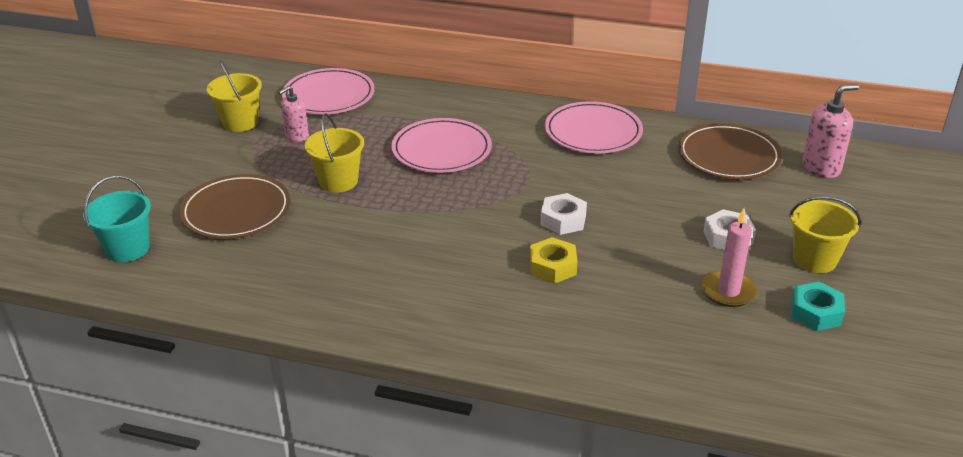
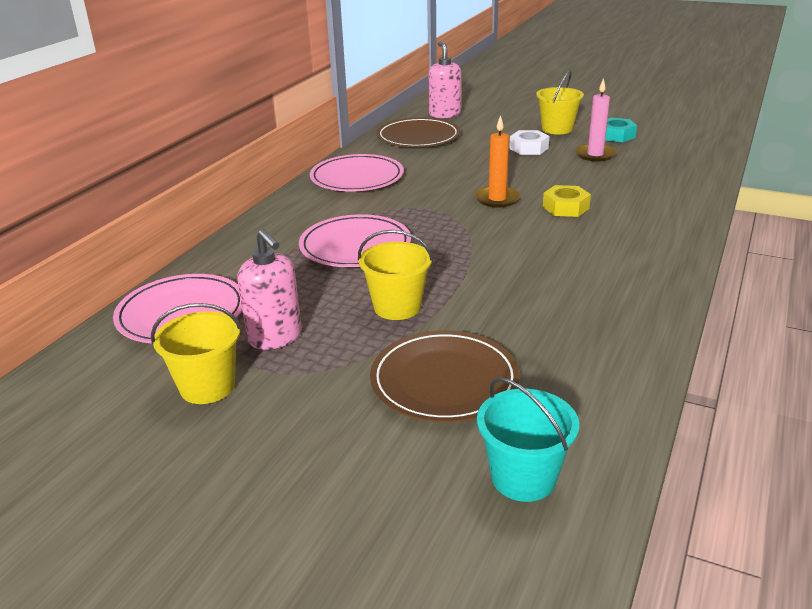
camera: 80 degrees left, 5 degrees down
(296, 136) = (275, 337): pink soap dispenser -> pink soap dispenser, size x1.52
(563, 220) = (497, 199): white nut -> orange candle

